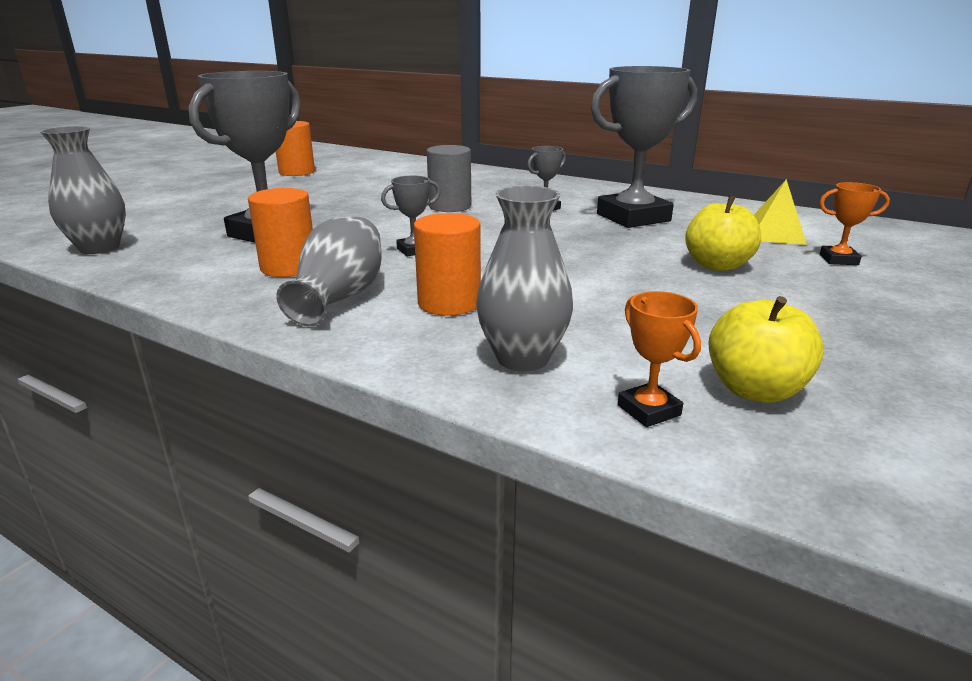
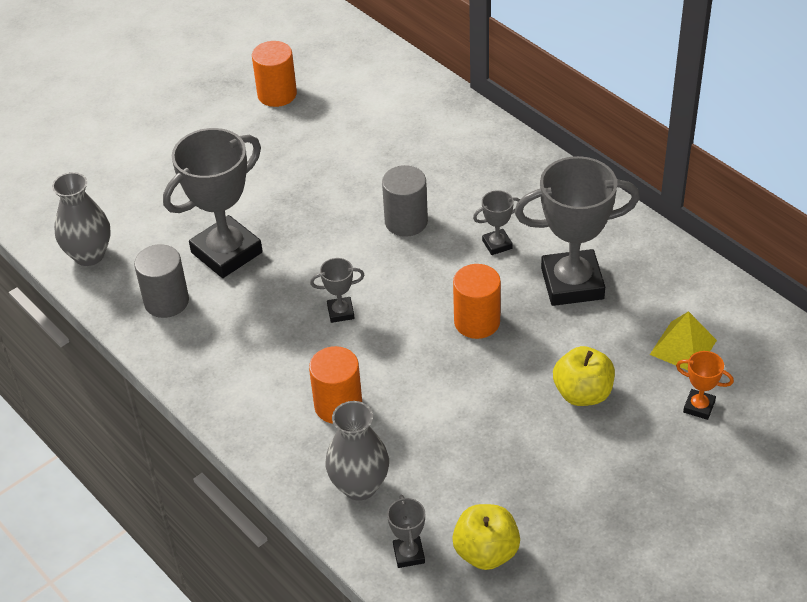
camera: 20 degrees right, 20 degrees up
(200, 263) = (166, 301): none -> grey cylinder
(288, 267) = (233, 322): orange cylinder -> orange cylinder (477, 322)
(339, 297) = (261, 380): grey vase -> none
(648, 410) = (409, 554): orange trophy -> grey trophy

